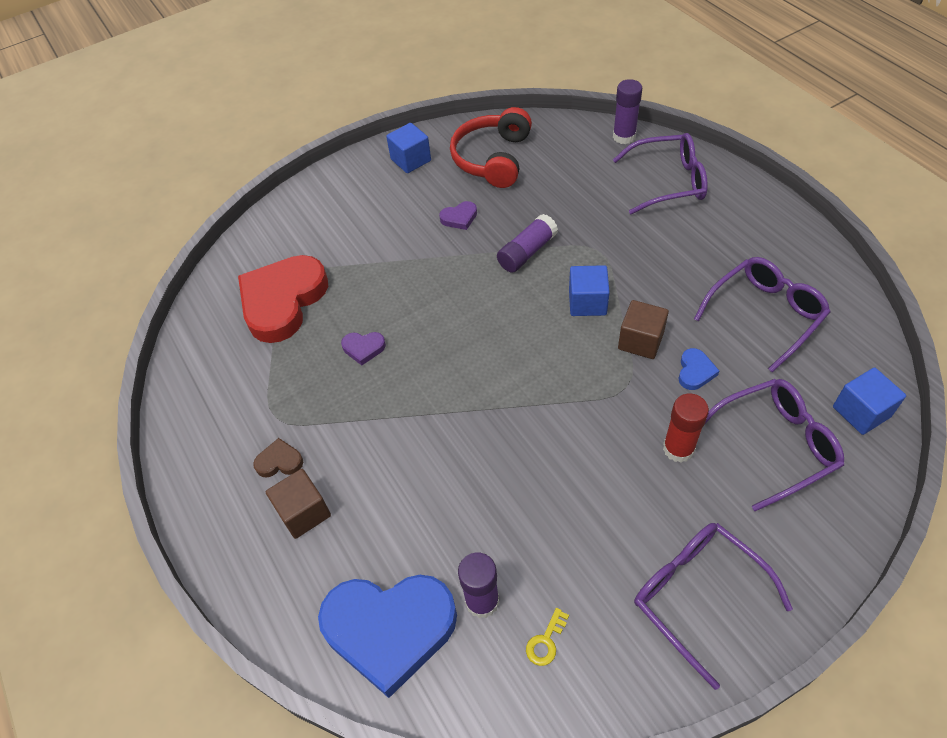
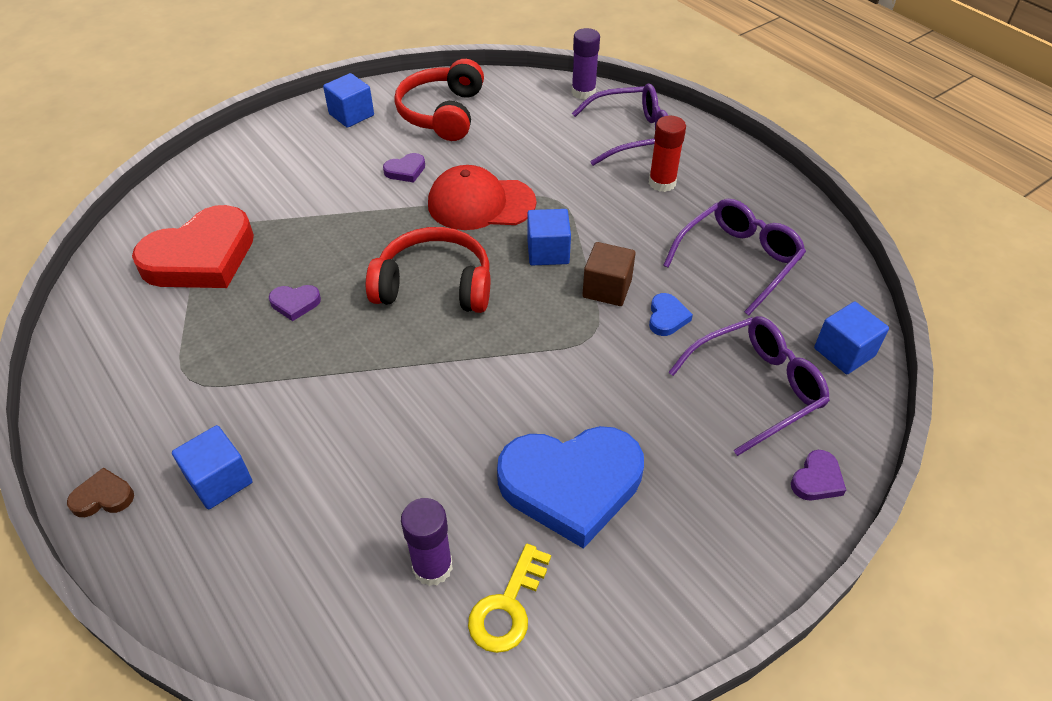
camera: 10 degrees left, 5 degrees down
(279, 461) = (192, 426): brown heart -> brown heart (103, 497)
(283, 301) = (201, 257): red heart -> red heart turned 150 degrees counterclockwise
(303, 512) = (219, 480): brown cube -> blue cube
(389, 629) = (322, 604): blue heart -> blue heart (571, 485)
(485, 334) = (434, 285): none -> red headphones
(527, 252) = (481, 203): purple glue stick -> red cap
(545, 641) = (507, 607): yellow key -> yellow key, size x1.68
(678, 449) = (651, 395): red glue stick -> red glue stick (662, 183)
(698, 597) = (680, 548): purple glasses -> none
(827, 537) = (817, 479): none -> purple heart

